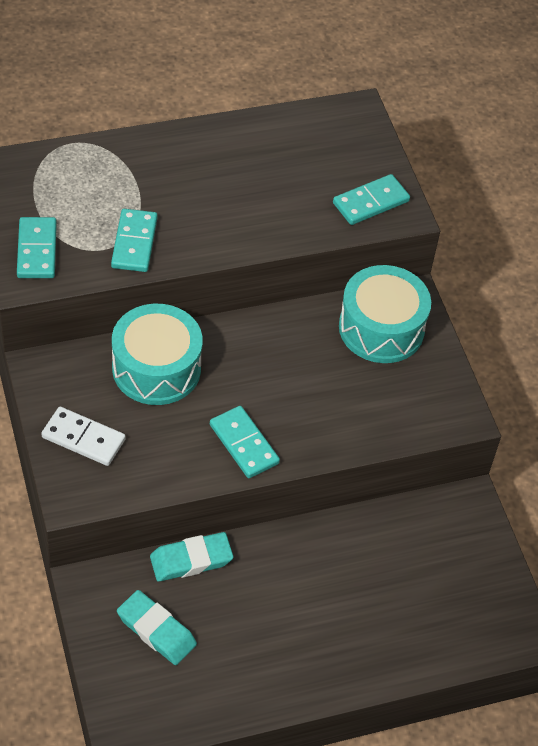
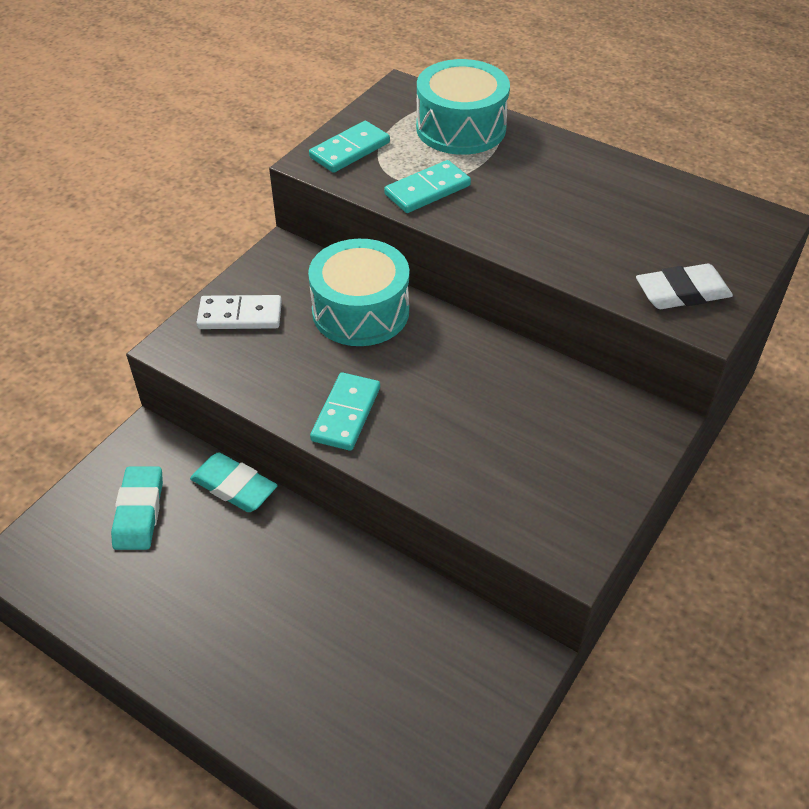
camera: 55 degrees right, 5 degrees down
(83, 438) = (240, 316): white domino -> white domino turned 75 degrees counterclockwise
(371, 202) = (682, 292): turquoise domino -> white eraser
(381, 328) = (593, 423): turquoise drum -> turquoise drum (461, 128)

